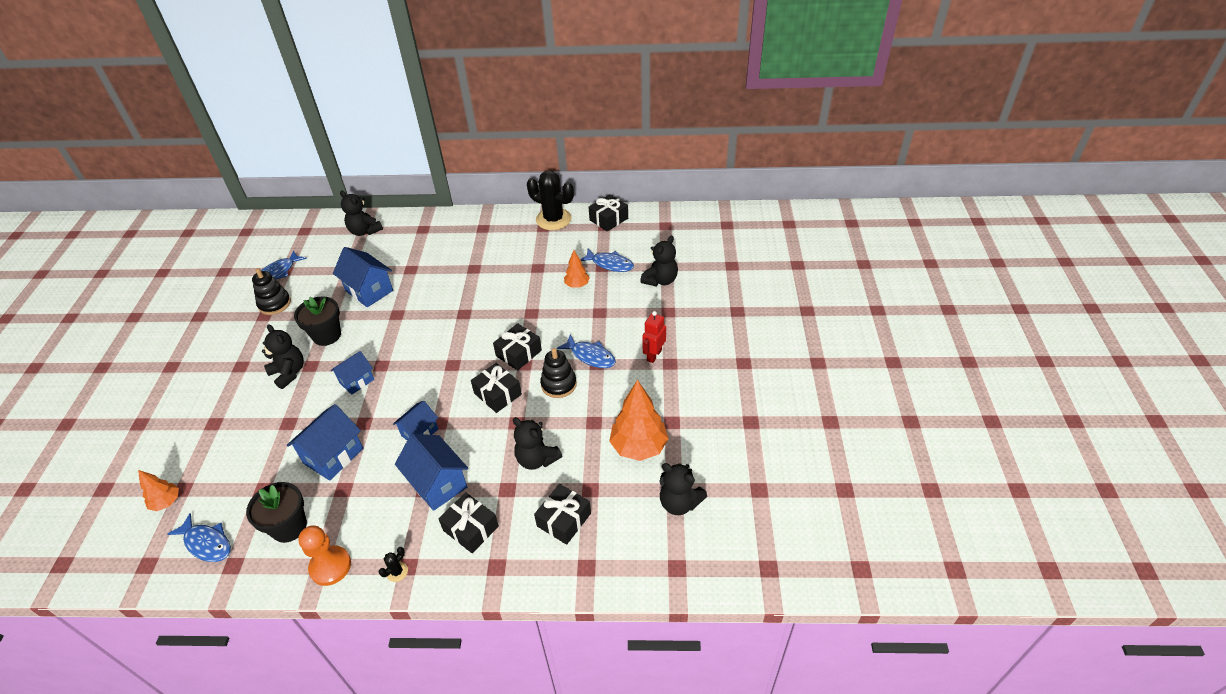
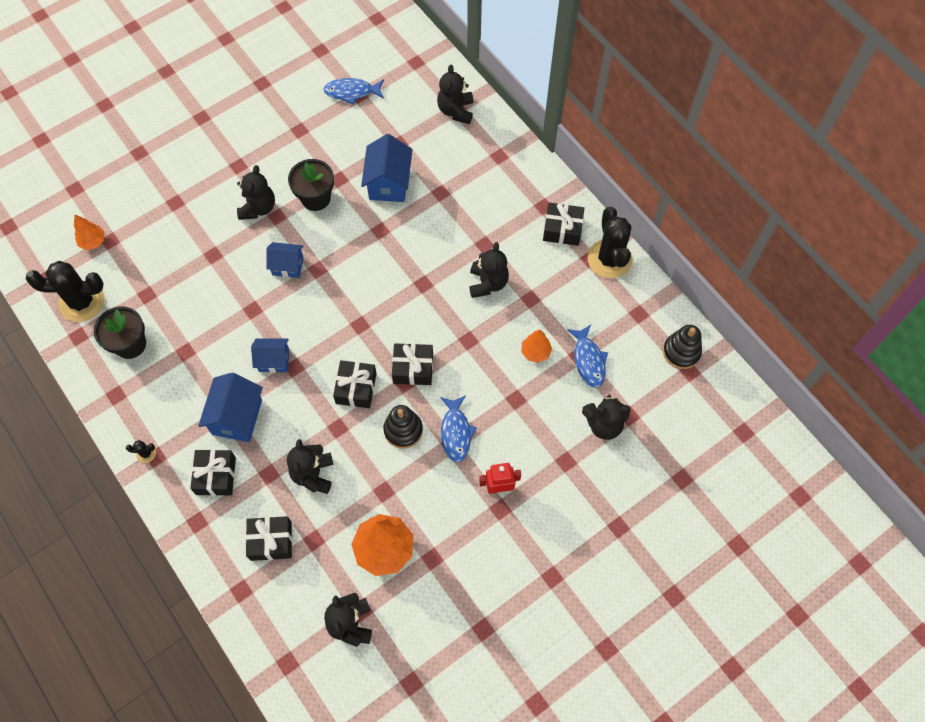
camera: 50 degrees right, 20 degrees up
(207, 543) = (82, 302): blue fish -> black cactus
(274, 304) = (317, 125): black stacking toy -> black stacking toy (681, 352)
(330, 566) = (120, 403): orange pawn -> none
(333, 456) = (208, 317): blue house -> none
(502, 281) = (488, 283): none -> black teddy bear
(608, 219) = (653, 310): black gift -> black gift (562, 229)

